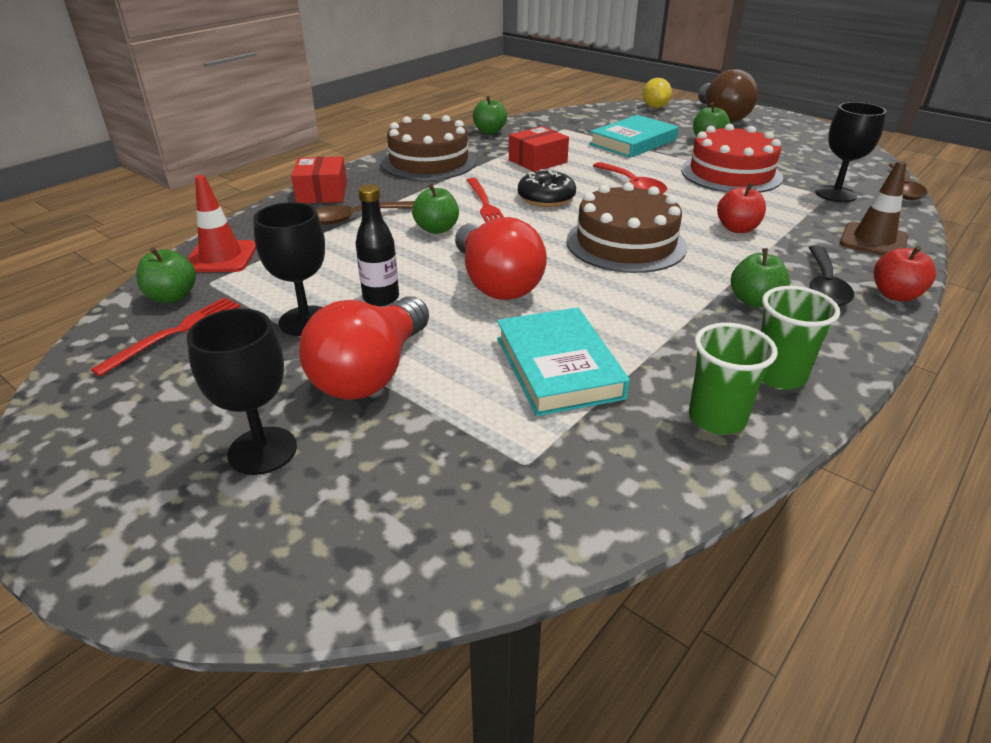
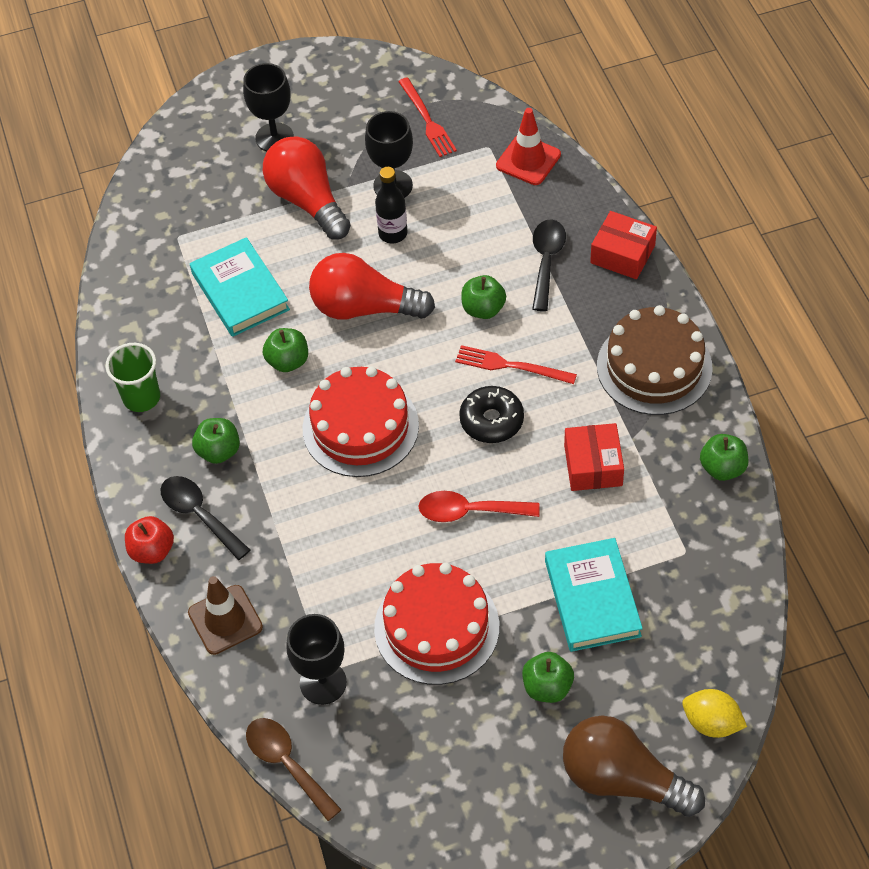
camera: 125 degrees right, 20 degrees up
(172, 297) = (480, 125): green apple -> green apple (288, 361)
(355, 218) = (546, 261): brown spoon -> black spoon
(558, 367) = (240, 291): turquoise book -> turquoise book turned 45 degrees clockwise
(626, 243) = (360, 427): brown cake -> red cake
(717, 418) = (137, 339): green cup -> none
(737, 228) = (323, 531): red apple -> none

